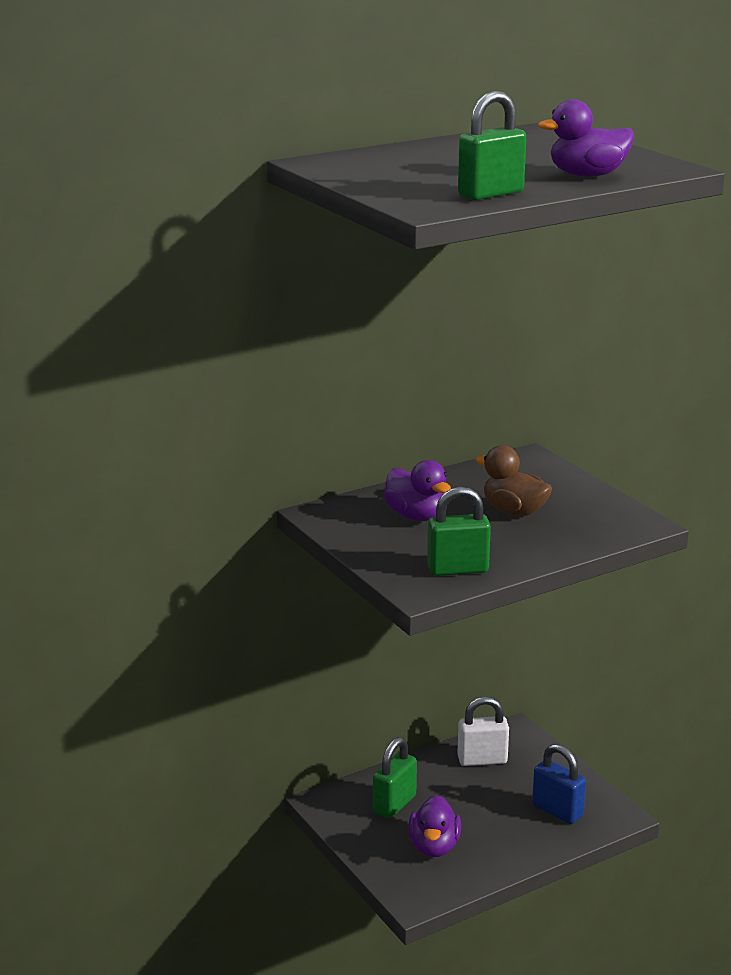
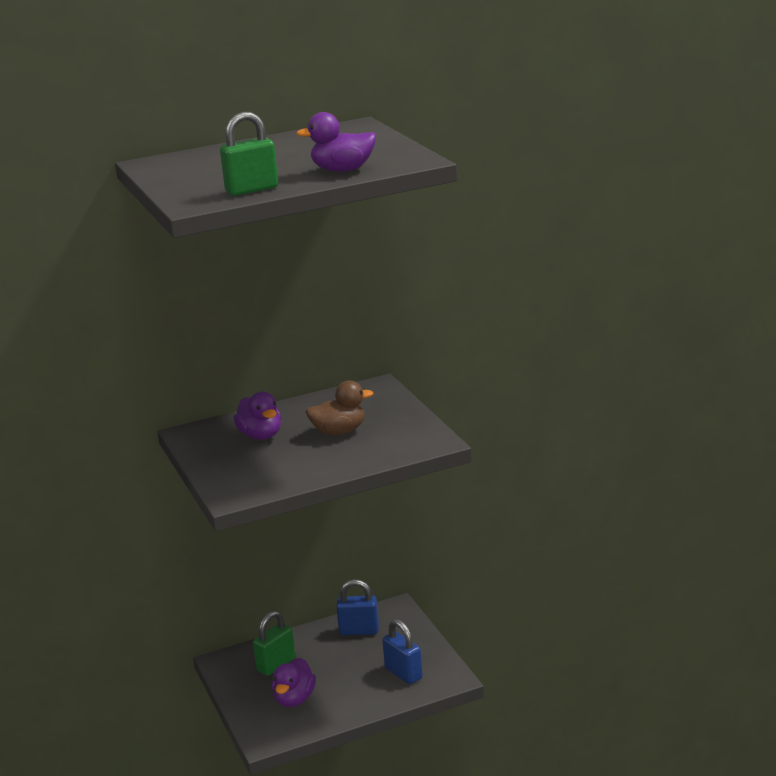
camera: 10 degrees right, 0 degrees up
(457, 569) = (269, 479): green padlock -> none
(482, 760) = (359, 631): white padlock -> blue padlock
(514, 511) = (339, 431): brown duck -> brown duck turned 120 degrees clockwise

